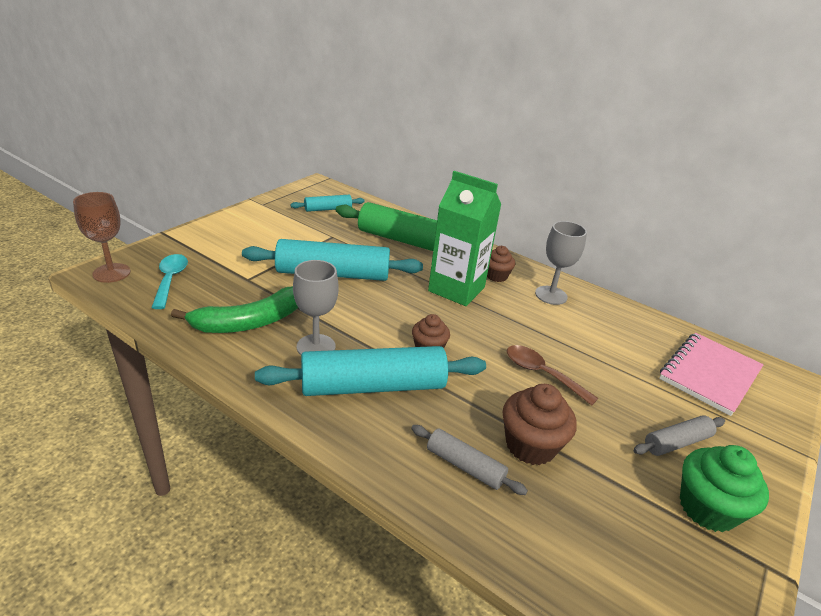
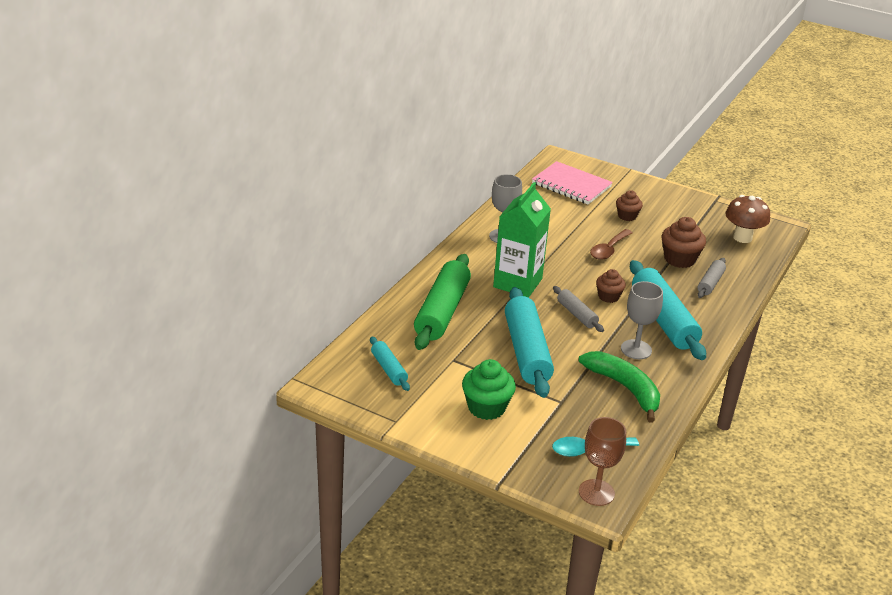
camera: 95 degrees left, 0 degrees up
(496, 276) = (484, 261): brown cupcake -> brown cupcake (627, 216)
(629, 568) = (742, 238): none -> brown mushroom
(677, 442) = (645, 209): grey rolling pin -> grey rolling pin (577, 314)
(707, 508) = (690, 209): green cupcake -> green cupcake (486, 407)

